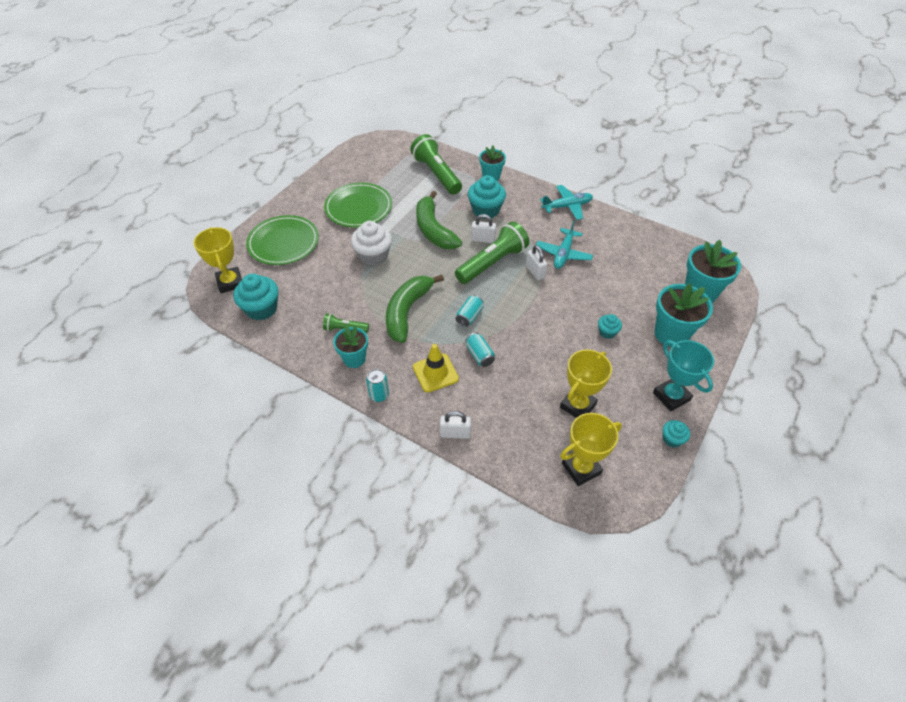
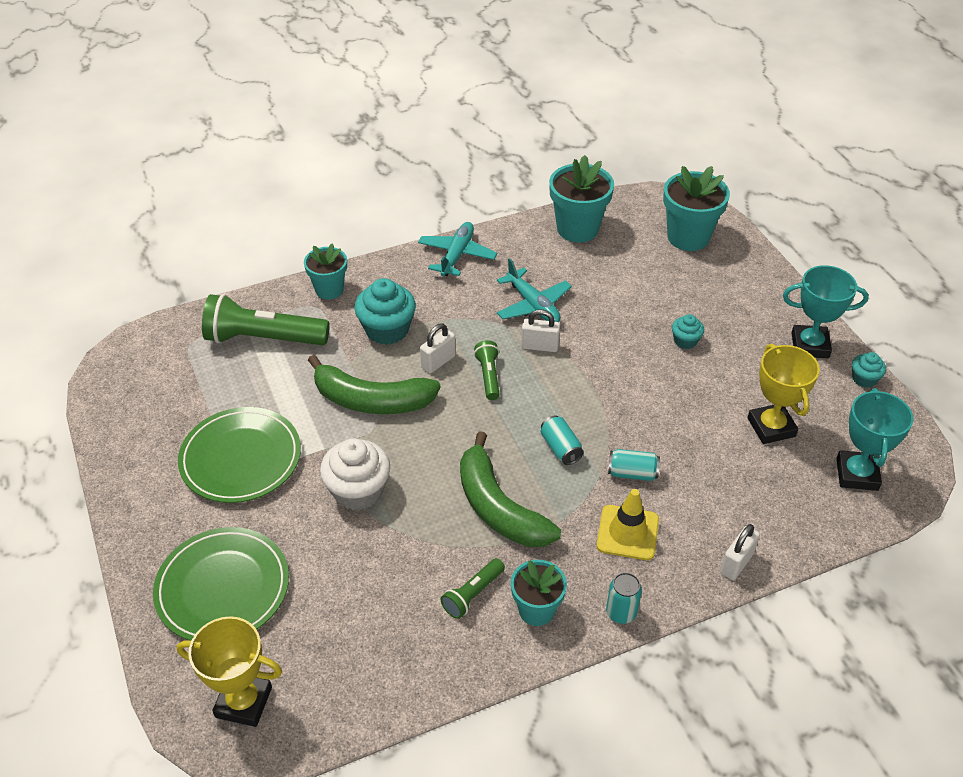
camera: 55 degrees left, 5 degrees down
(261, 309) = (342, 682): turquoise cupcake -> none
(492, 263) = (488, 376): green flashlight -> green flashlight, size x0.50
(581, 468) = (857, 474): yellow trophy -> turquoise trophy
(671, 334) = (727, 293): turquoise flower pot -> turquoise flower pot (577, 229)

